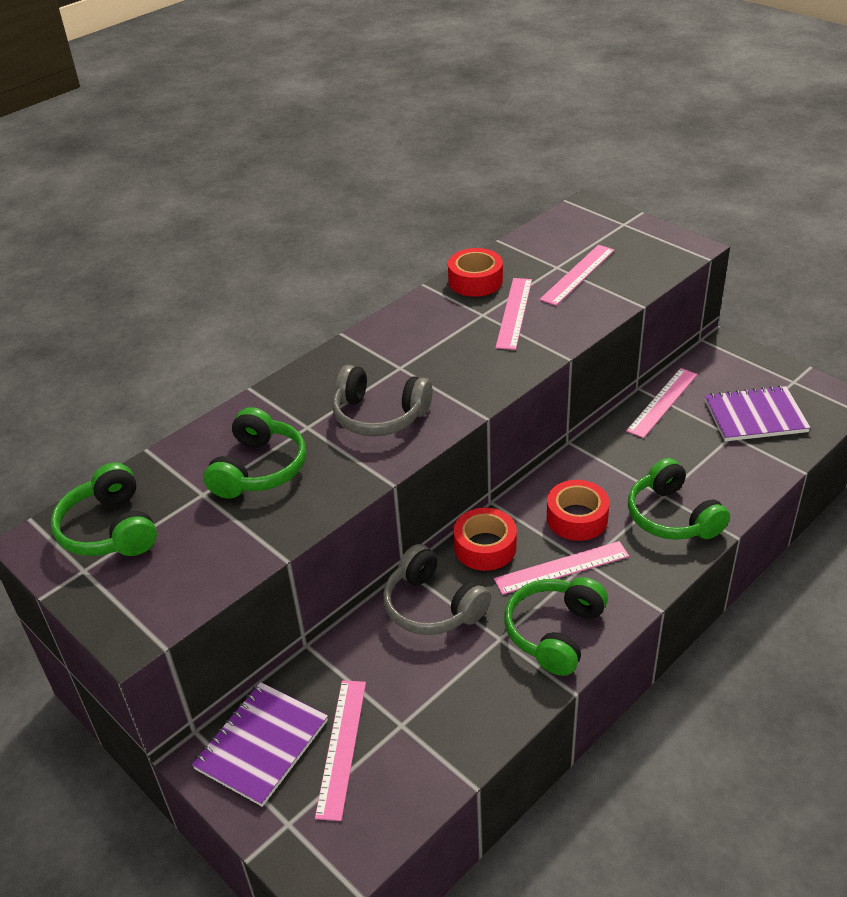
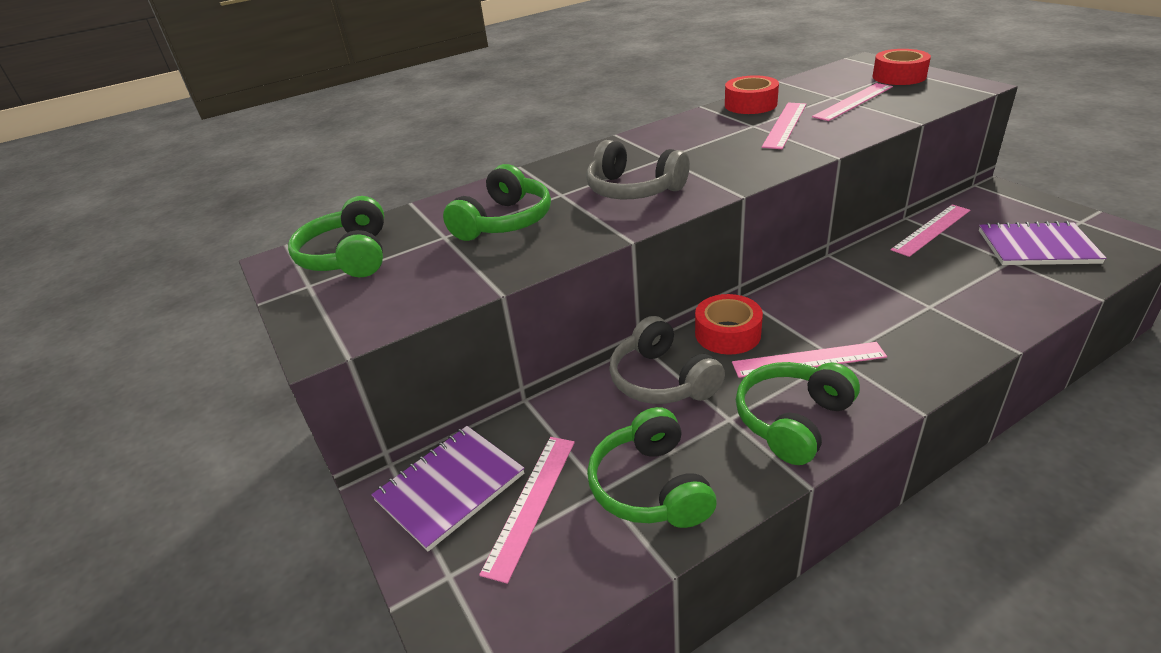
camera: 15 degrees right, 5 degrees down
(577, 518) = (830, 318): red tape -> red tape (899, 76)
(672, 517) = (939, 326): green headphones -> green headphones (650, 486)

